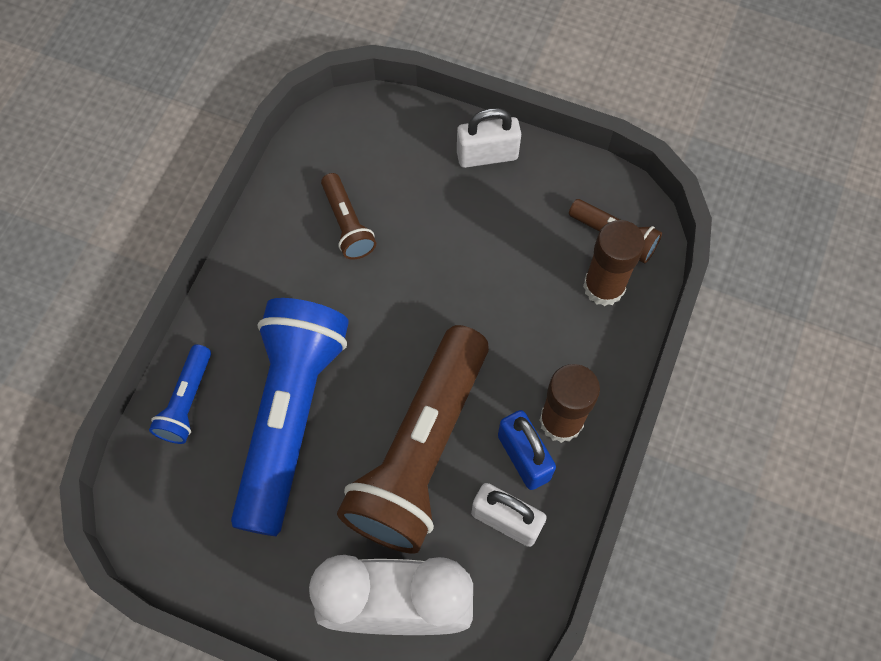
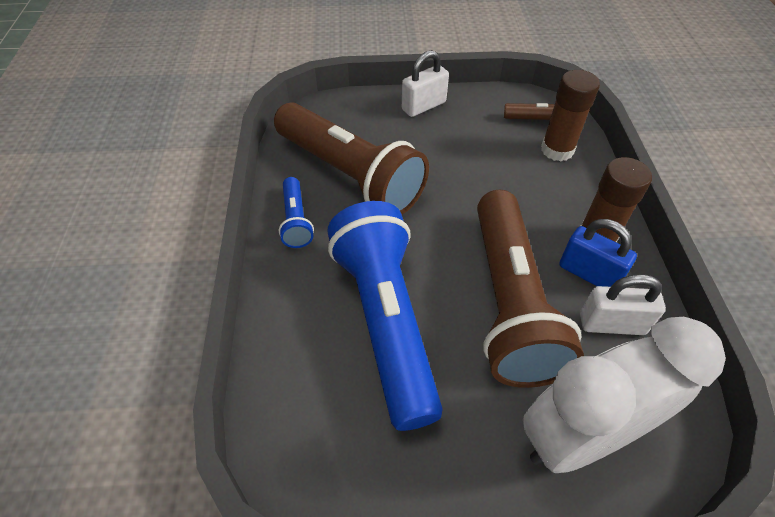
camera: 25 degrees left, 15 degrees down
(186, 401) = (285, 346): blue flashlight -> blue flashlight (296, 221)
(347, 224) = (350, 175): brown flashlight -> brown flashlight, size x2.24

